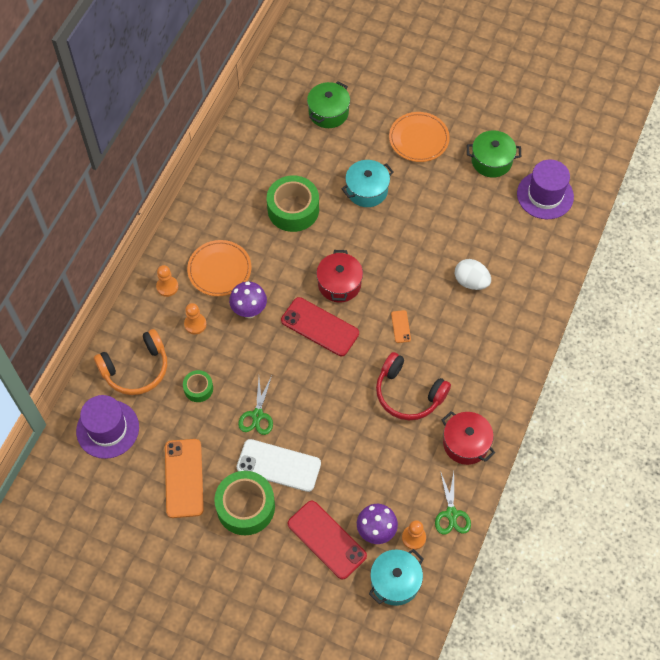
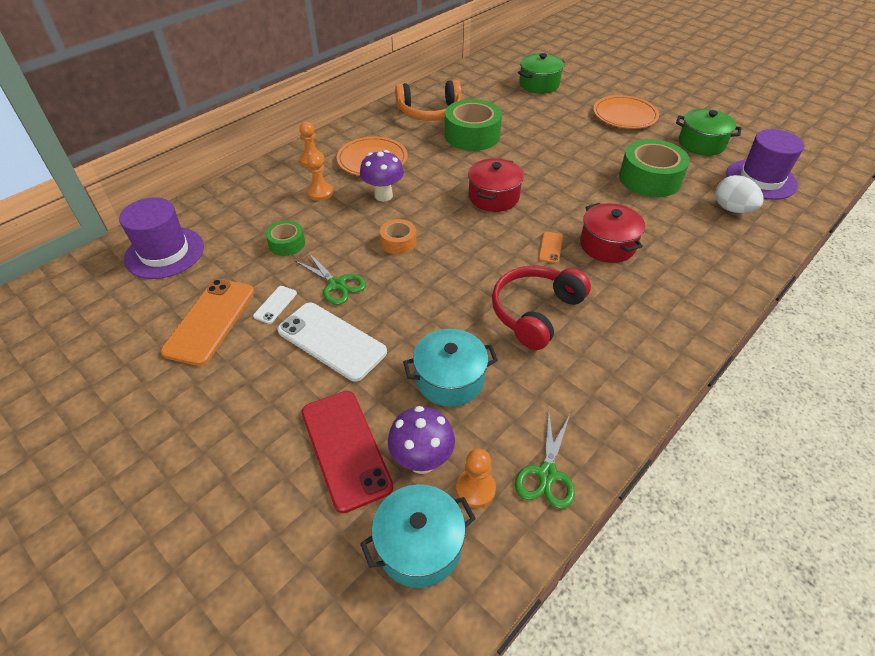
camera: 20 degrees right, 15 degrees down
(136, 369) = (234, 212): orange headphones -> orange headphones (429, 112)
(222, 448) = (275, 304): none -> white phone
(245, 507) = (262, 373): green tape -> green tape (650, 179)
(257, 415) = (337, 284): green scissors -> green scissors turned 75 degrees counterclockwise
(284, 359) = (398, 242): none -> orange tape
(320, 327) = (454, 225): red phone -> none
(367, 190) = (555, 138): turquoise pot -> turquoise pot (450, 379)
(408, 393) = (535, 312): red headphones -> red headphones turned 75 degrees clockwise
(466, 443) = (597, 389): red pot -> red pot (607, 245)
(471, 282) = (652, 229): white egg -> white egg (732, 209)

